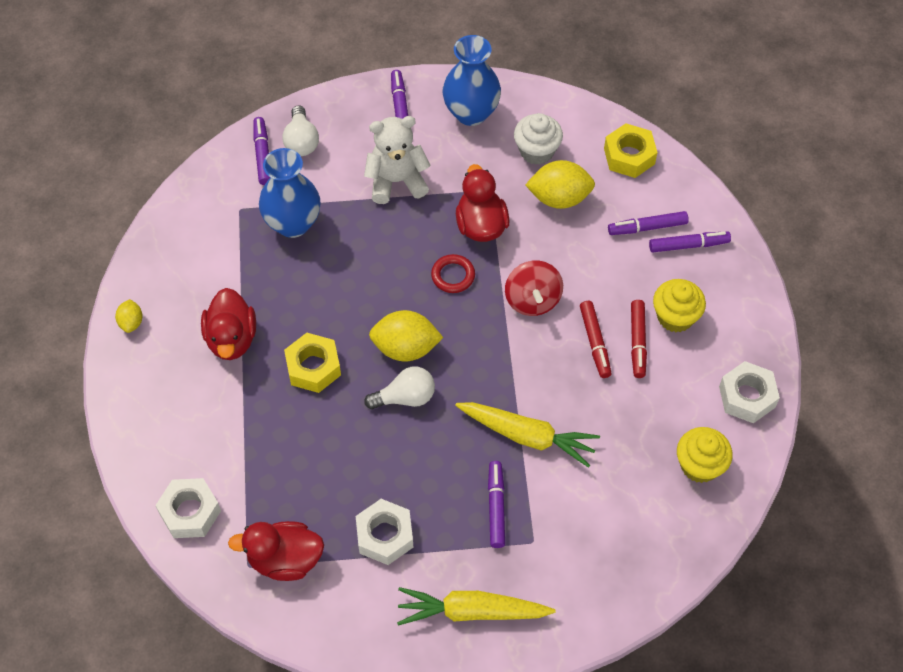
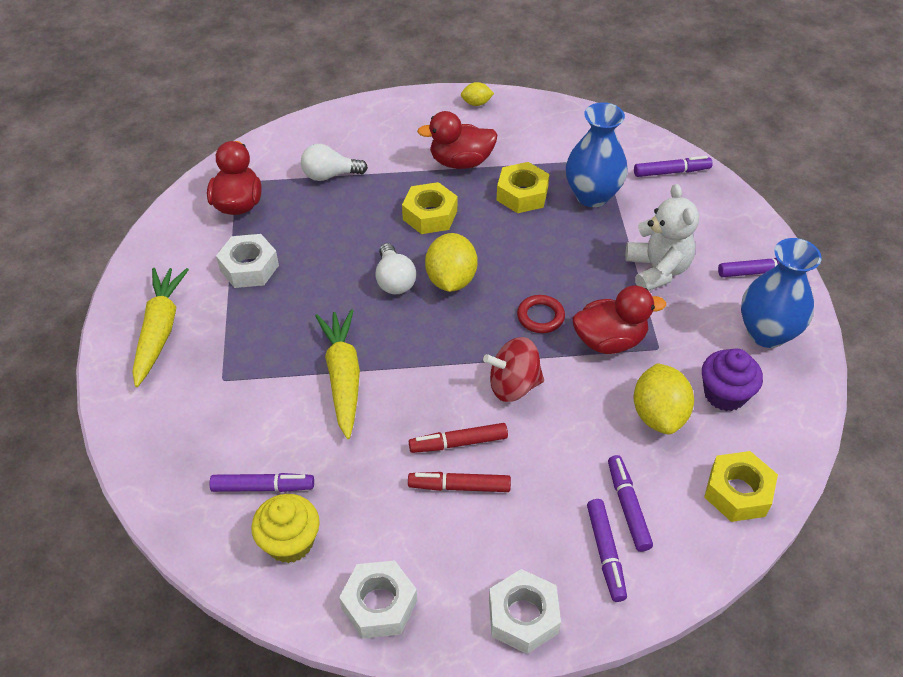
camera: 90 degrees right, 10 degrees down
(190, 512) = (292, 147): white nut -> white nut (523, 616)
(287, 284) = (522, 194): none -> yellow nut
(301, 141) = (694, 198): white light bulb -> white light bulb (330, 175)
(496, 507) = (266, 350): purple marker -> purple marker (263, 487)
(527, 436) = (343, 377): yellow carrot -> yellow carrot turned 150 degrees clockwise
(536, 151) = (724, 394): white cupcake -> purple cupcake
(675, 317) = (496, 530): yellow cupcake -> none

